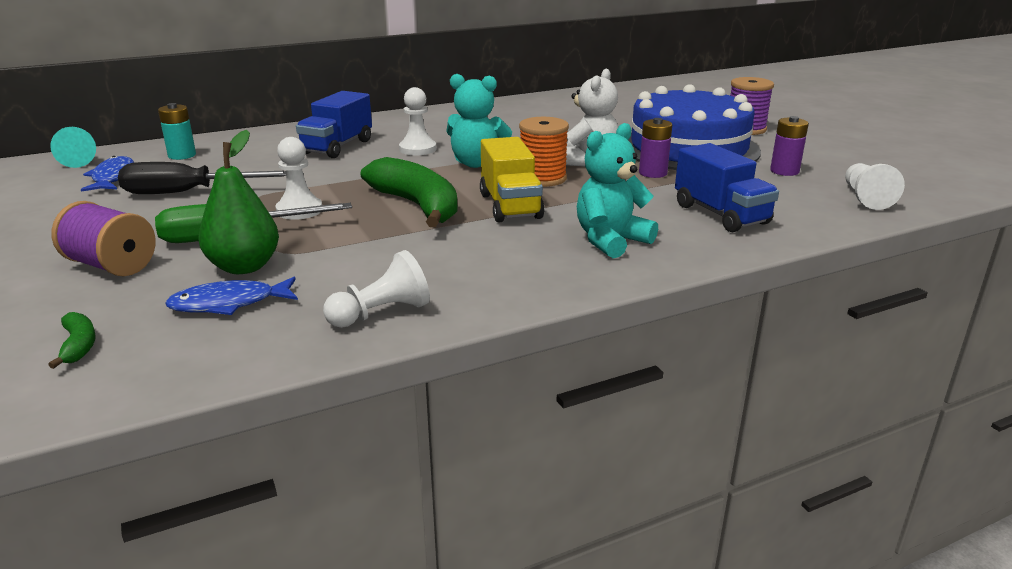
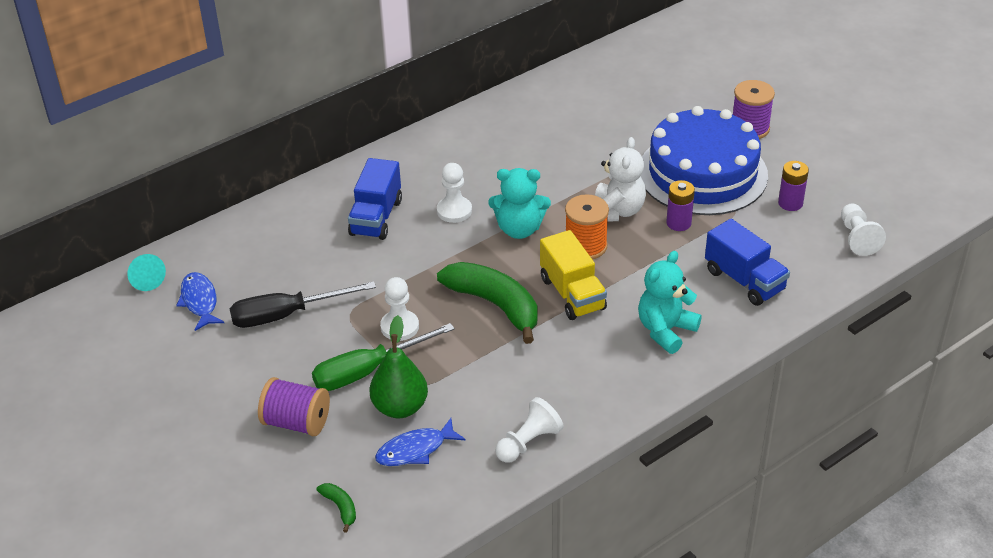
camera: 10 degrees left, 15 degrees up
(182, 155) = (237, 254): turquoise battery -> none

